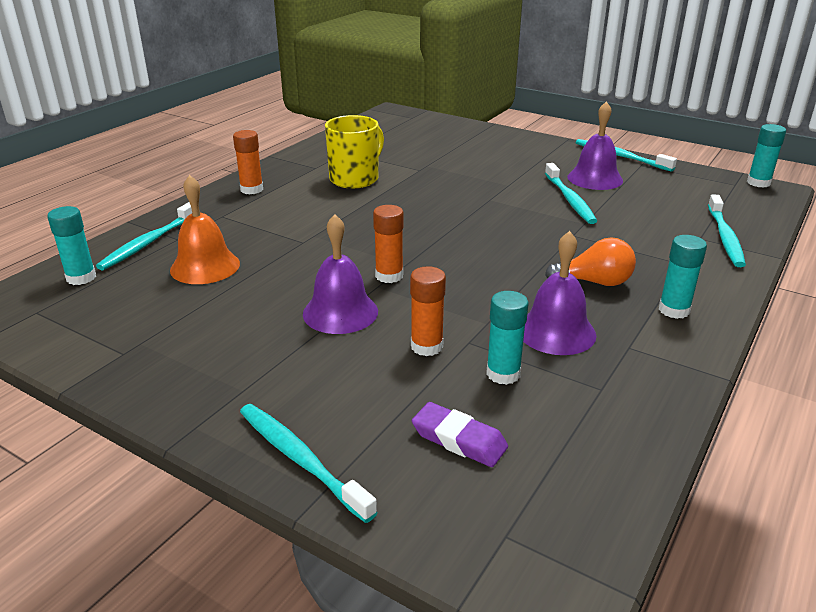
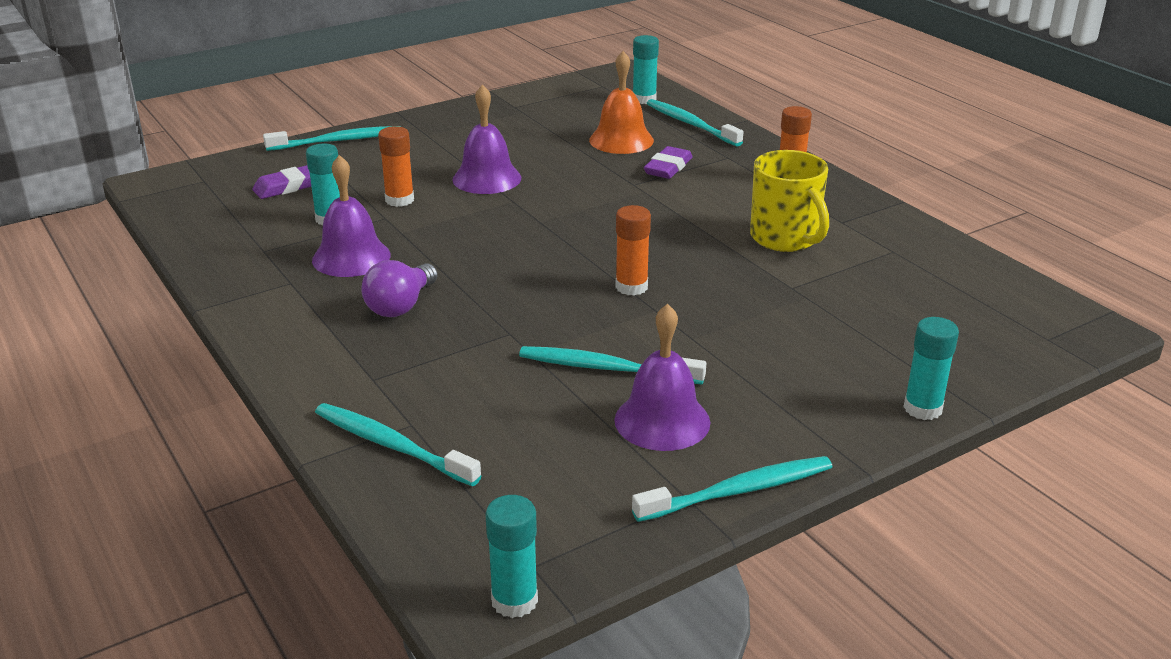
camera: 115 degrees right, 0 degrees up
(259, 234) = (668, 167): none -> purple eraser
(389, 276) = (525, 209): orange glue stick -> orange glue stick (631, 287)
(594, 282) = (401, 306): orange light bulb -> purple light bulb
(674, 310) = (306, 329): turquoise glue stick -> turquoise glue stick (922, 408)

